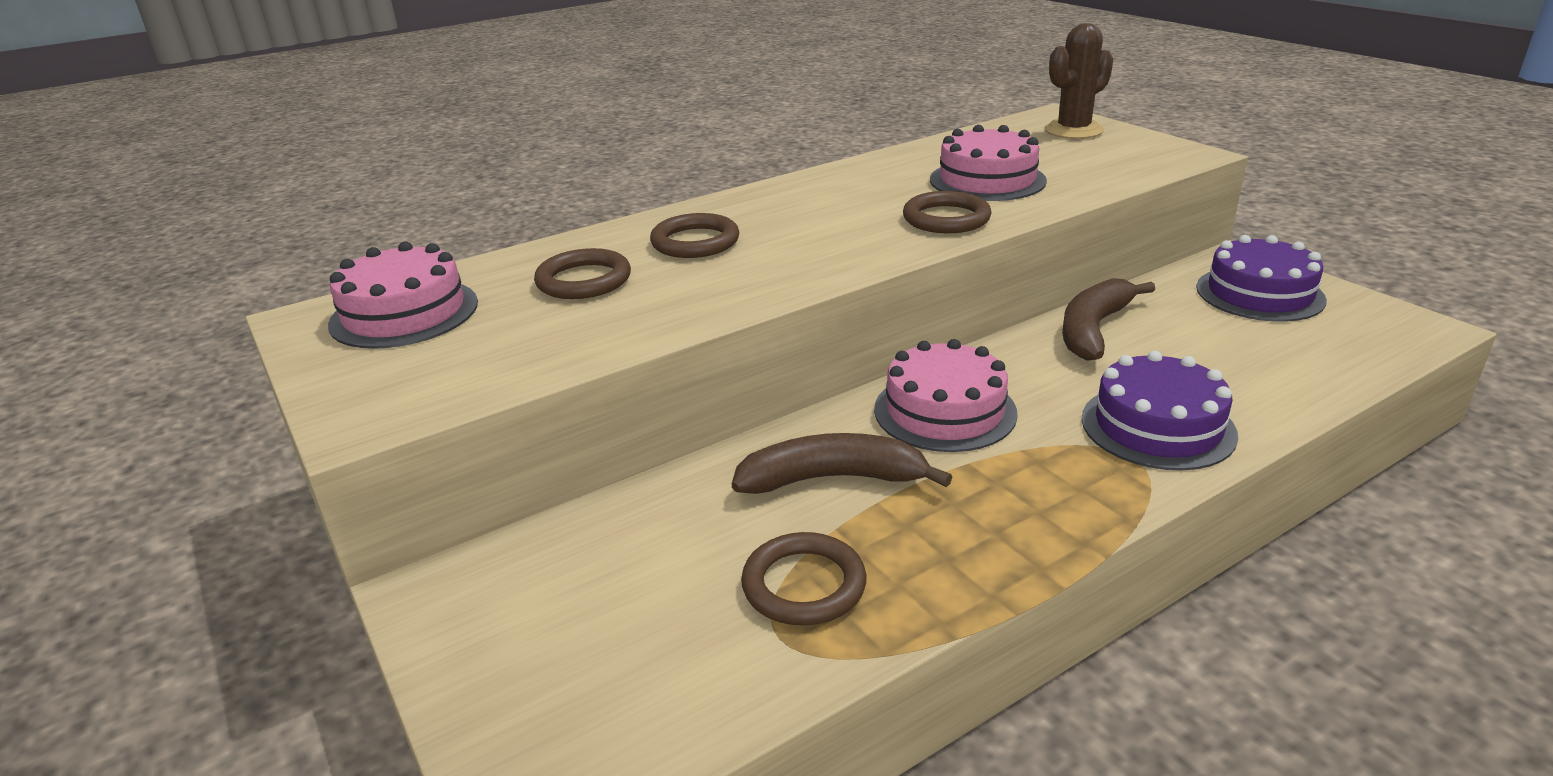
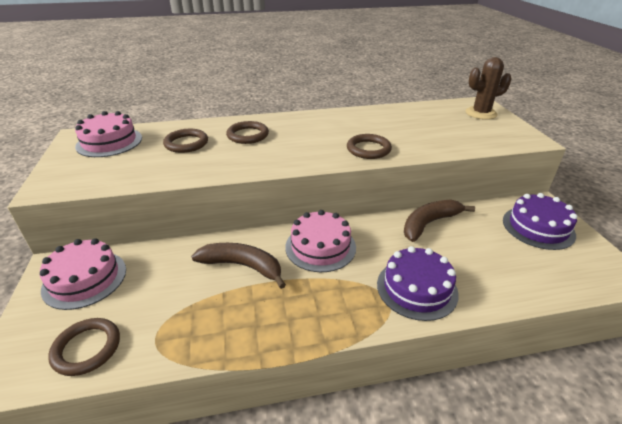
camera: 20 degrees right, 5 degrees up
(804, 585) = (186, 316): brown ring -> brown ring (87, 348)
(987, 180) = (409, 132): pink cake -> pink cake (85, 279)

